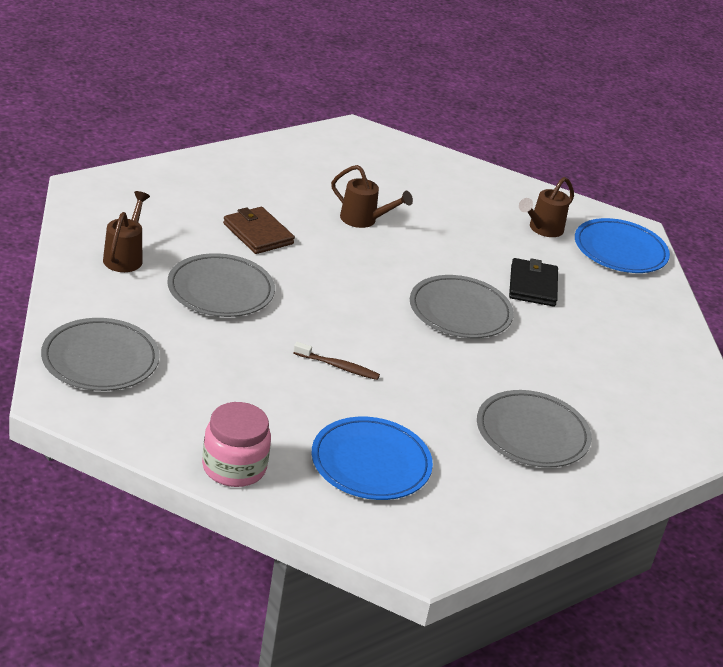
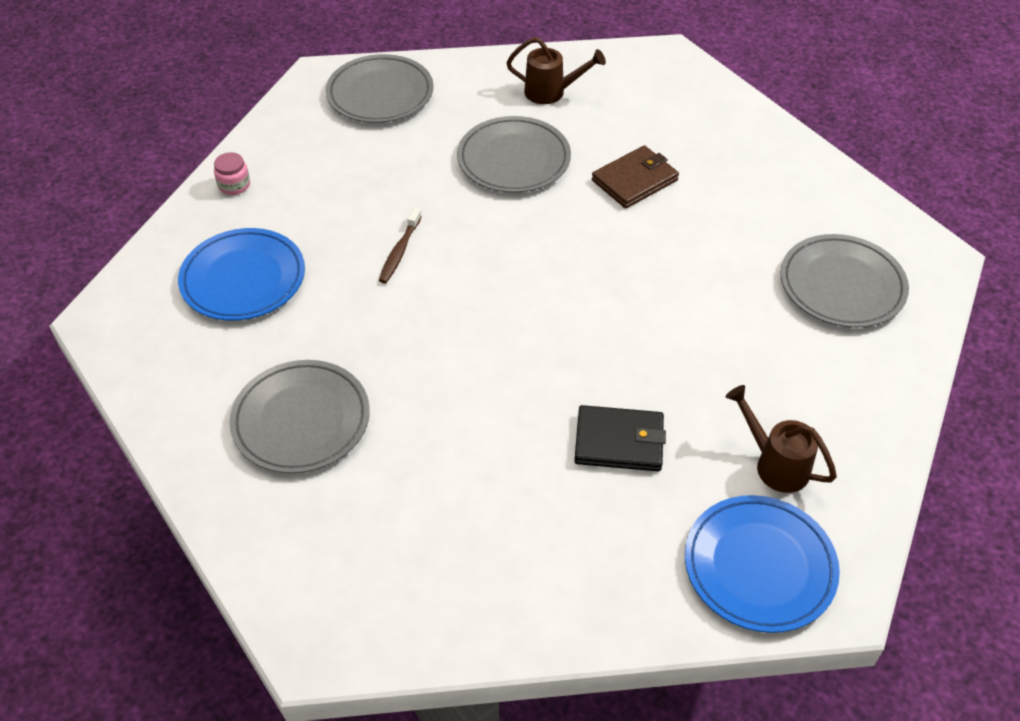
camera: 95 degrees right, 15 degrees up
(234, 467) = (234, 185): pink jar -> pink jar, size x0.54
(363, 220) = (706, 268): brown watering can -> none
(460, 311) = (533, 359): grey plate -> grey plate (842, 285)

